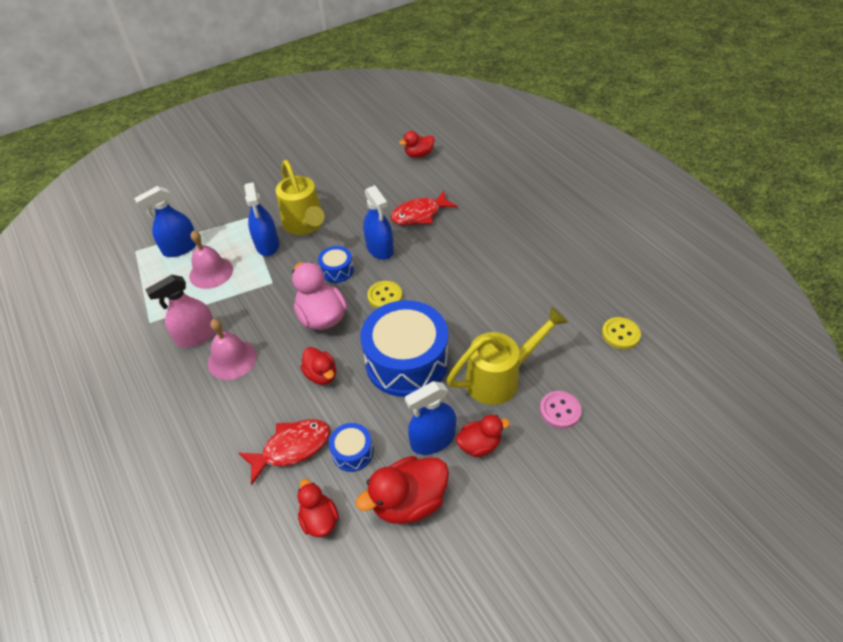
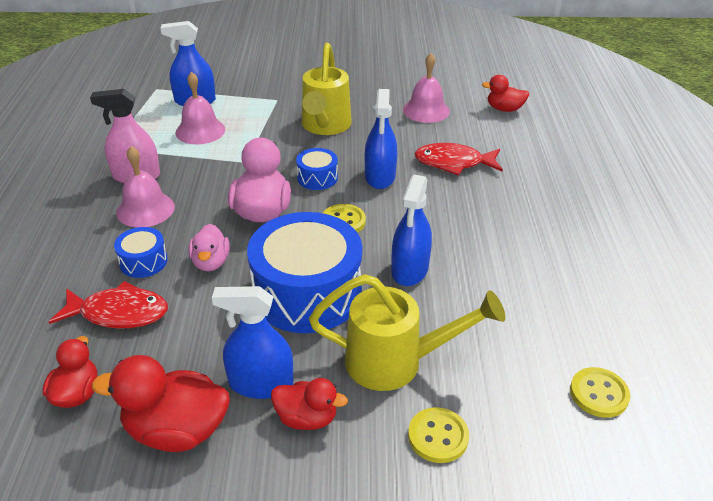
camera: 30 degrees right, 10 degrees down
(267, 245) = (272, 129): blue spray bottle -> blue spray bottle (410, 269)
(321, 375) = (211, 262): red duck -> pink duck
(352, 452) = (169, 349): blue drum -> blue drum (143, 261)
(366, 179) = (426, 110): none -> pink bell
(560, 410) = (438, 436): pink button -> yellow button

